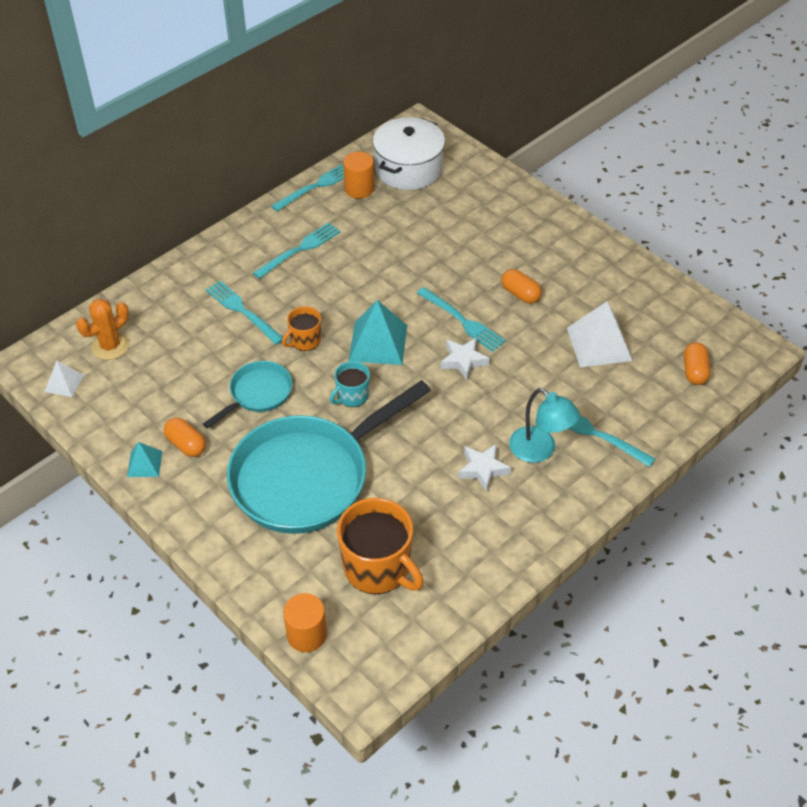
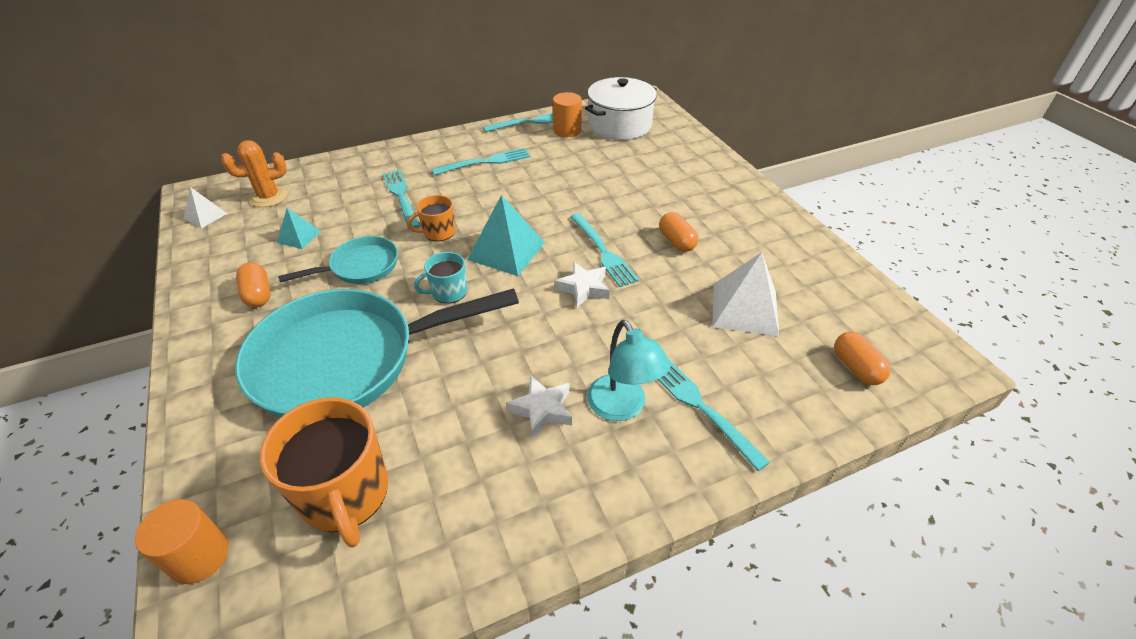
camera: 20 degrees right, 5 degrees down
(144, 464) = (206, 301): turquoise pyramid -> turquoise pyramid (298, 236)
(694, 371) = (856, 368): orange capsule -> orange capsule turned 45 degrees counterclockwise

